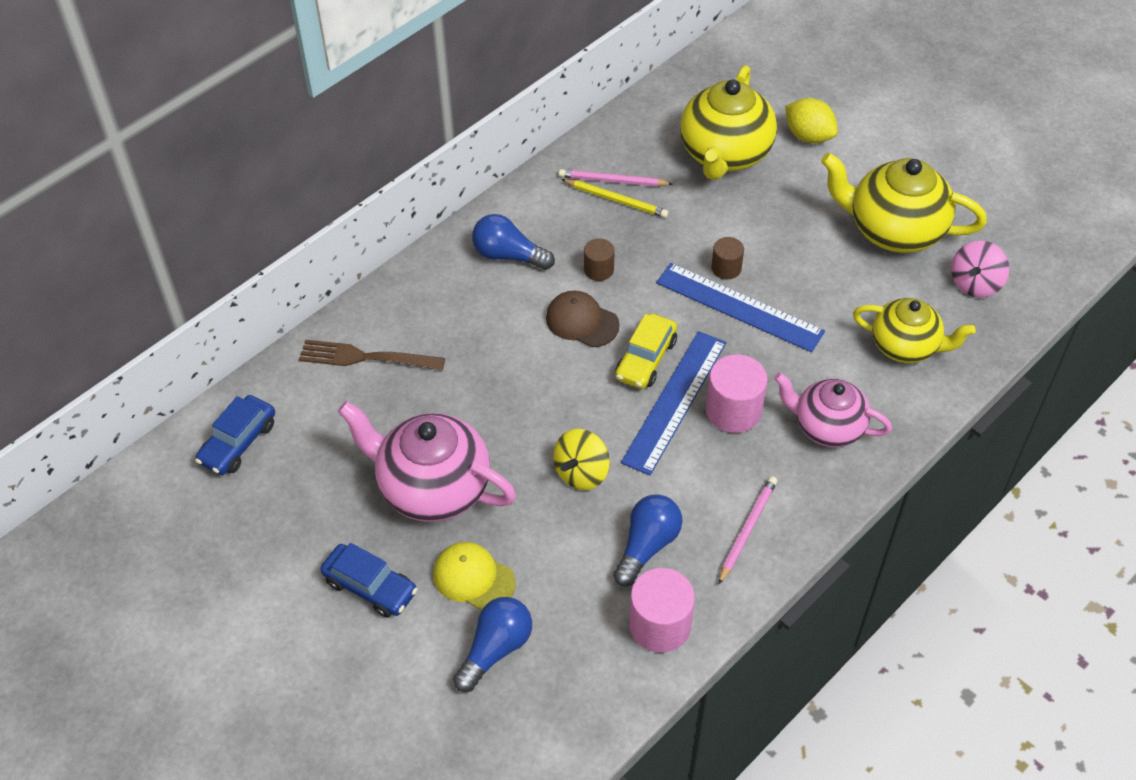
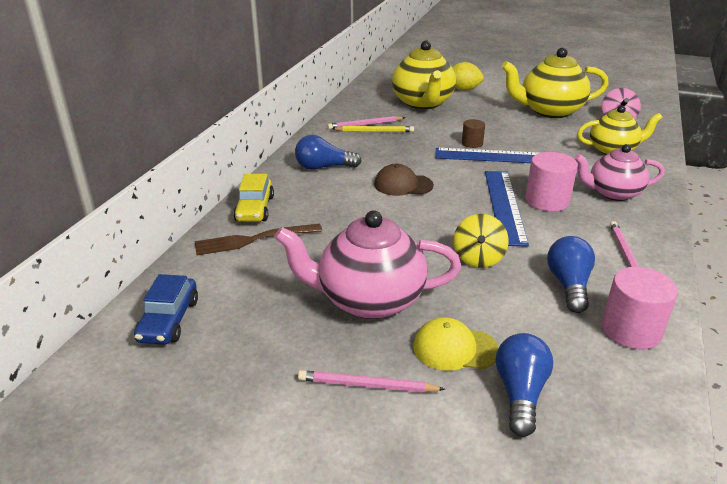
camera: 25 degrees left, 20 degrees down
(370, 587) = (367, 385): blue car -> pink pencil
(598, 270) = (392, 160): brown cylinder -> none
(646, 359) = (464, 191): yellow car -> yellow car (255, 209)

